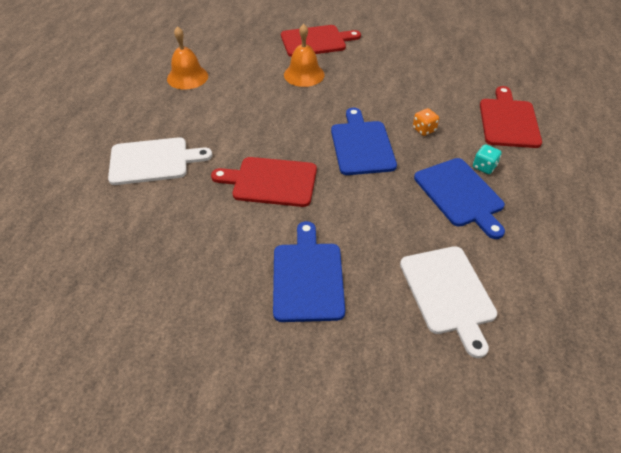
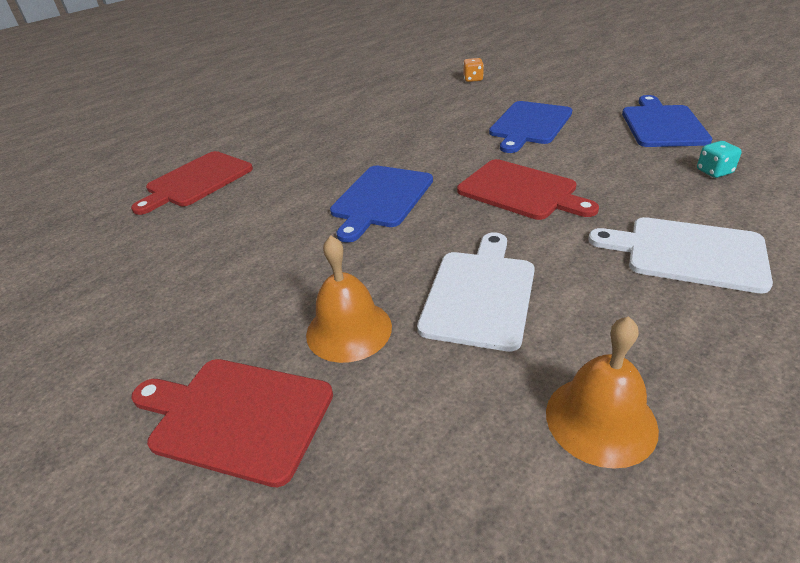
camera: 145 degrees left, 10 degrees down
(424, 130) = (292, 196): orange dice -> orange dice (473, 79)
(448, 293) = (428, 102): white cutting board -> white cutting board (479, 294)
(460, 194) = (341, 141): blue cutting board -> blue cutting board (662, 125)
(484, 167) = (289, 153): turquoise dice -> turquoise dice (714, 172)

